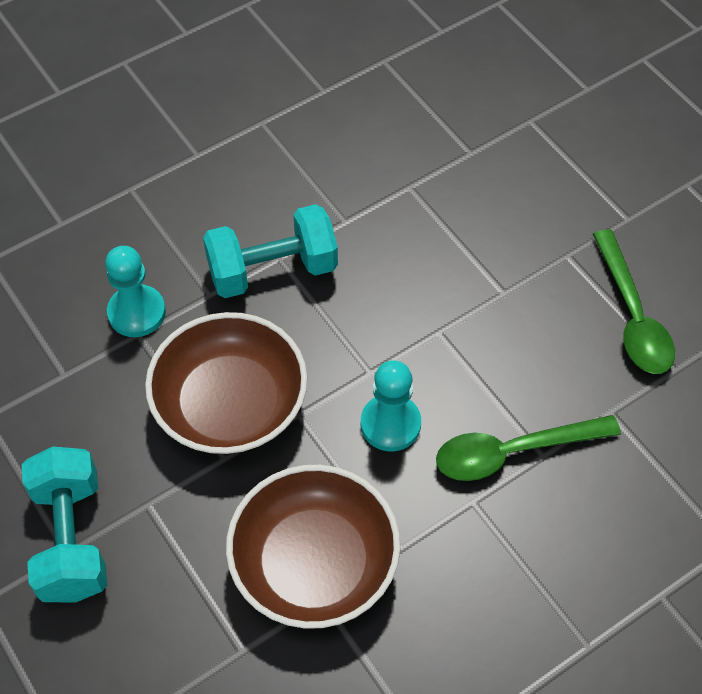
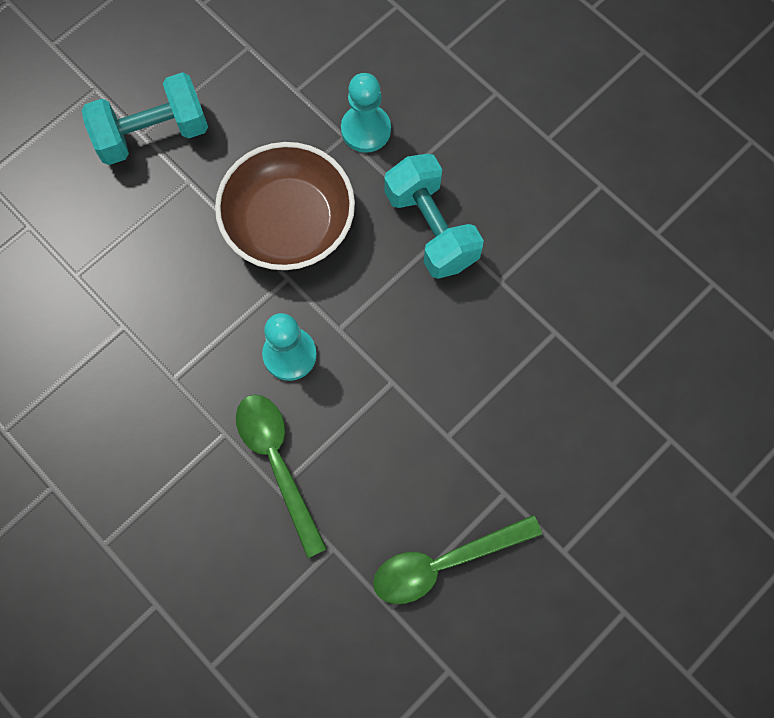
camera: 80 degrees right, 15 degrees up
(314, 563) = (153, 315): brown bowl -> none

